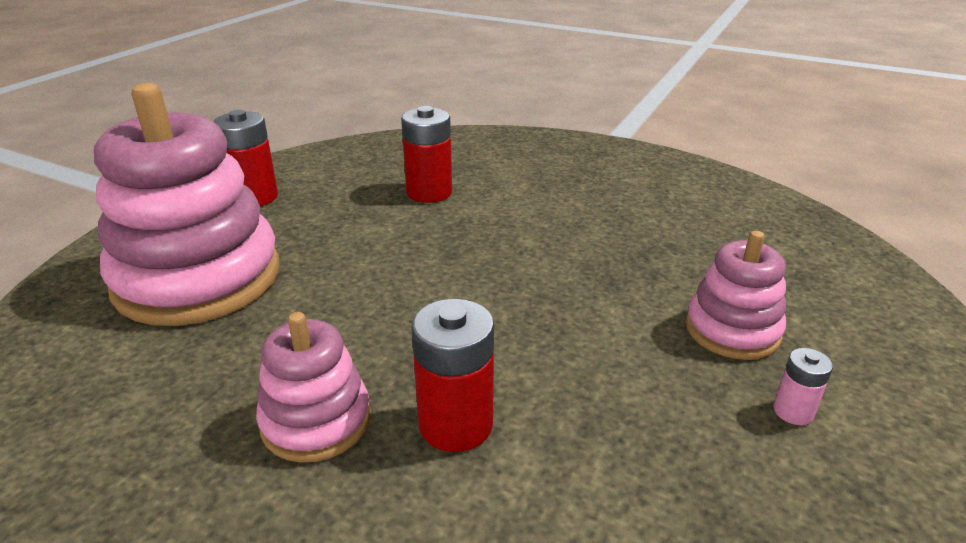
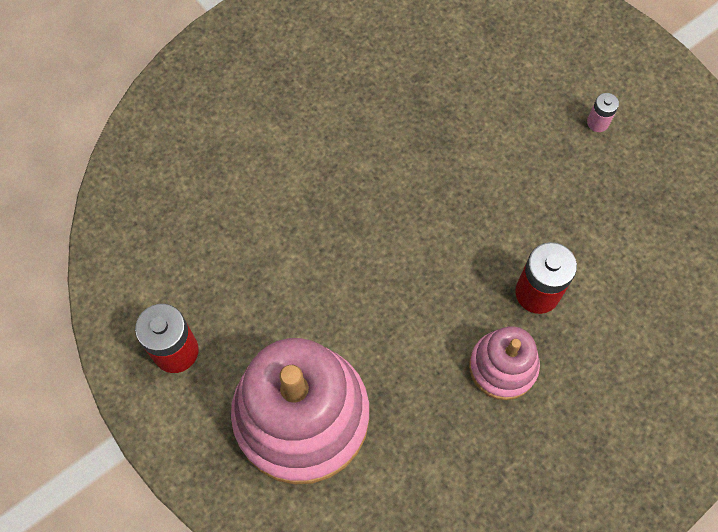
camera: 65 degrees left, 35 degrees up
(429, 192) = (247, 204): red battery -> none
(732, 330) = (523, 105): pink stacking toy -> none

